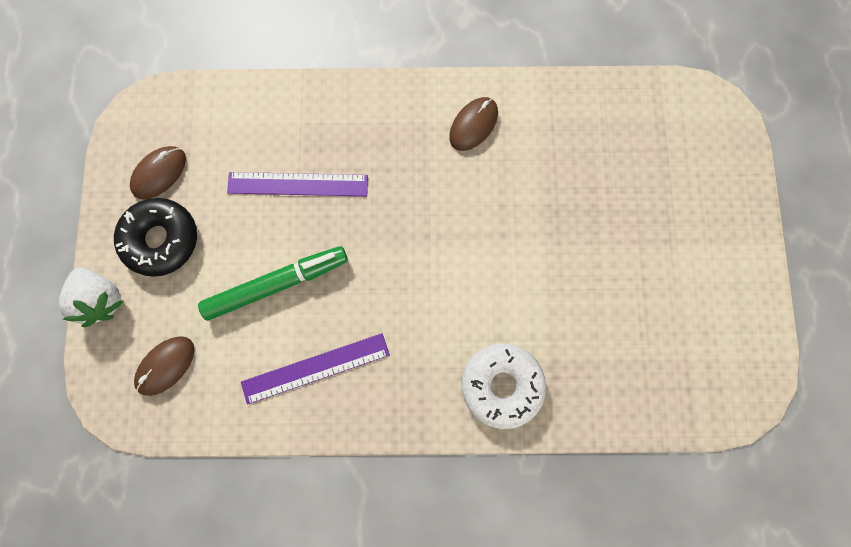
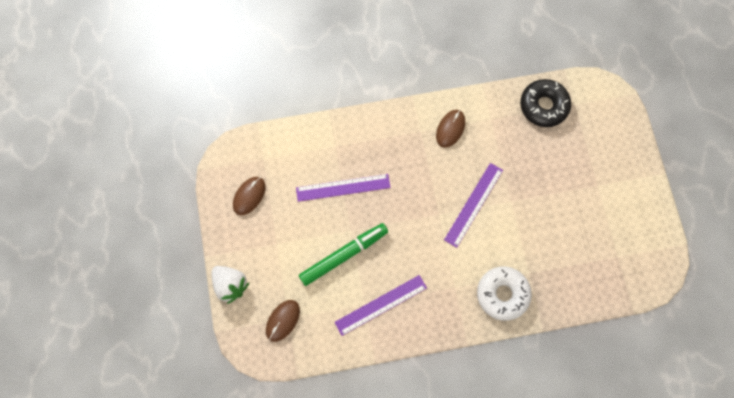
camera: 10 degrees left, 5 degrees down
(162, 240) = (261, 239): black donut -> black donut (543, 106)
(485, 242) = (473, 204): none -> purple ruler

